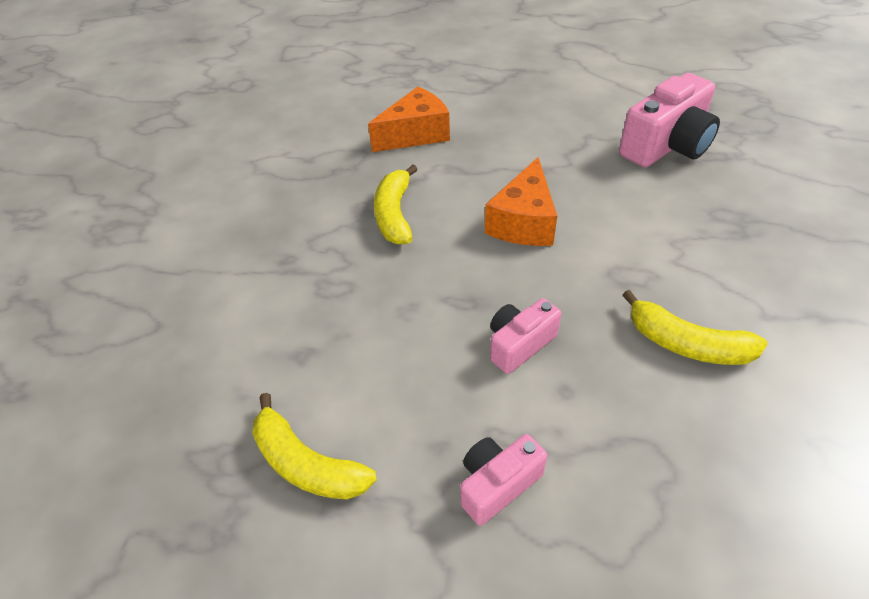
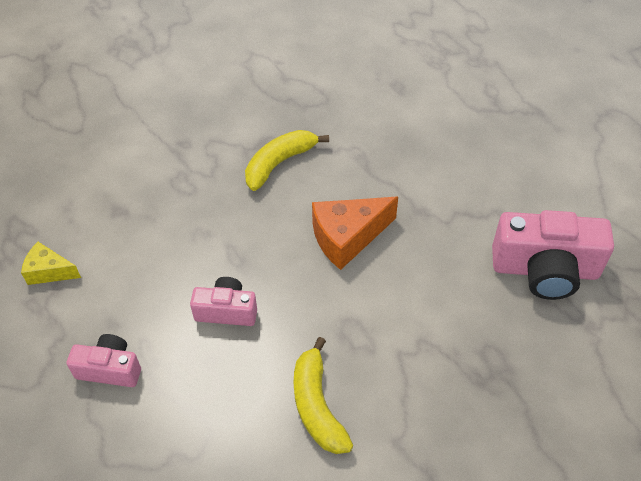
camera: 45 degrees right, 5 degrees up
(307, 463) = (49, 271): yellow banana -> yellow cheese
(415, 134) = (377, 111): orange cheese -> none

